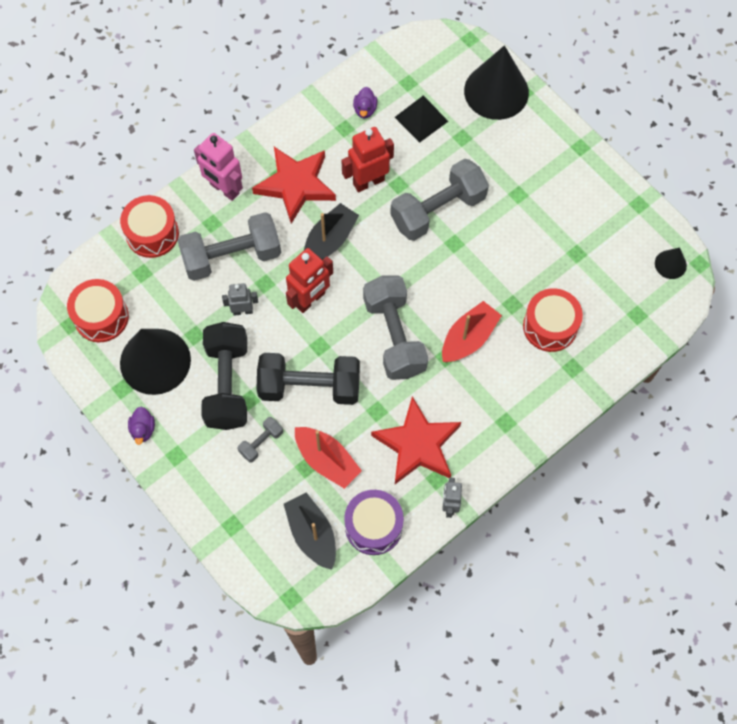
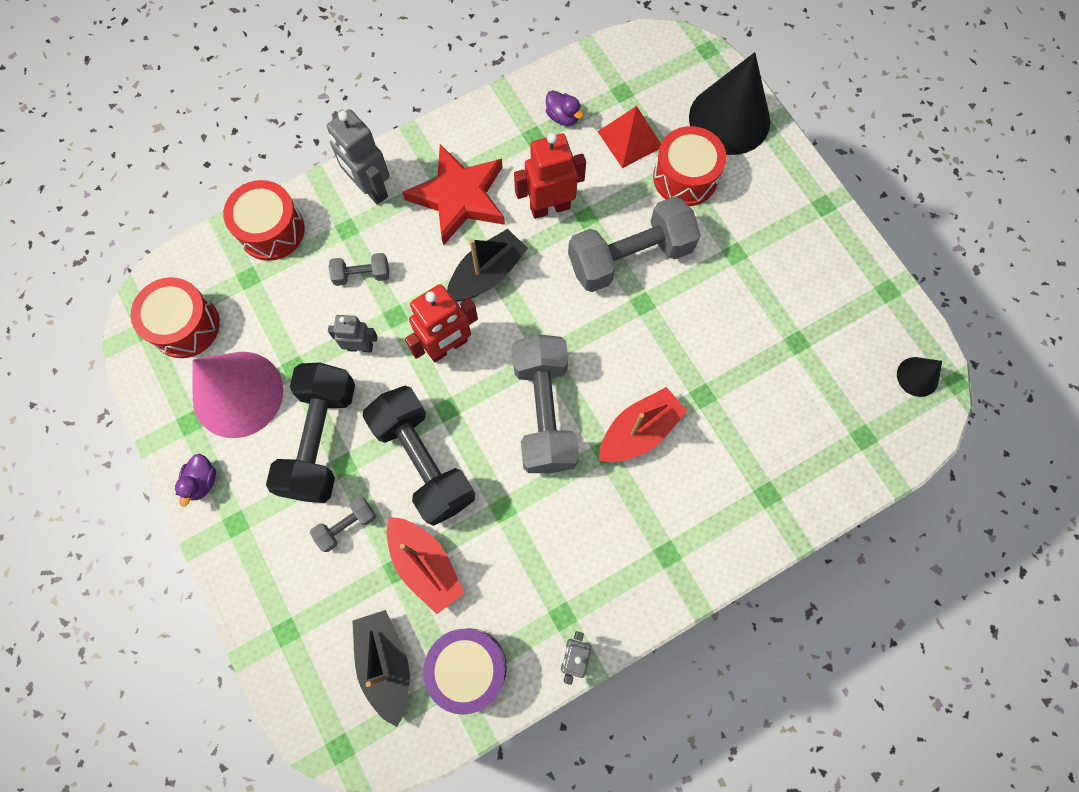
camera: 10 degrees right, 5 degrees up
(155, 361) = (238, 394): black cone -> pink cone
(224, 189) = (371, 189): pink robot -> grey robot
(232, 256) = (362, 275): grey dumbbell -> grey dumbbell, size x0.46
(309, 387) = (423, 461): black dumbbell -> black dumbbell turned 45 degrees clockwise
(365, 109) = (563, 117): purple duck -> purple duck turned 60 degrees counterclockwise
(417, 444) = (546, 564): red star -> none
(421, 119) = (630, 139): black pyramid -> red pyramid
(550, 326) = (747, 433): red drum -> red drum (685, 177)

